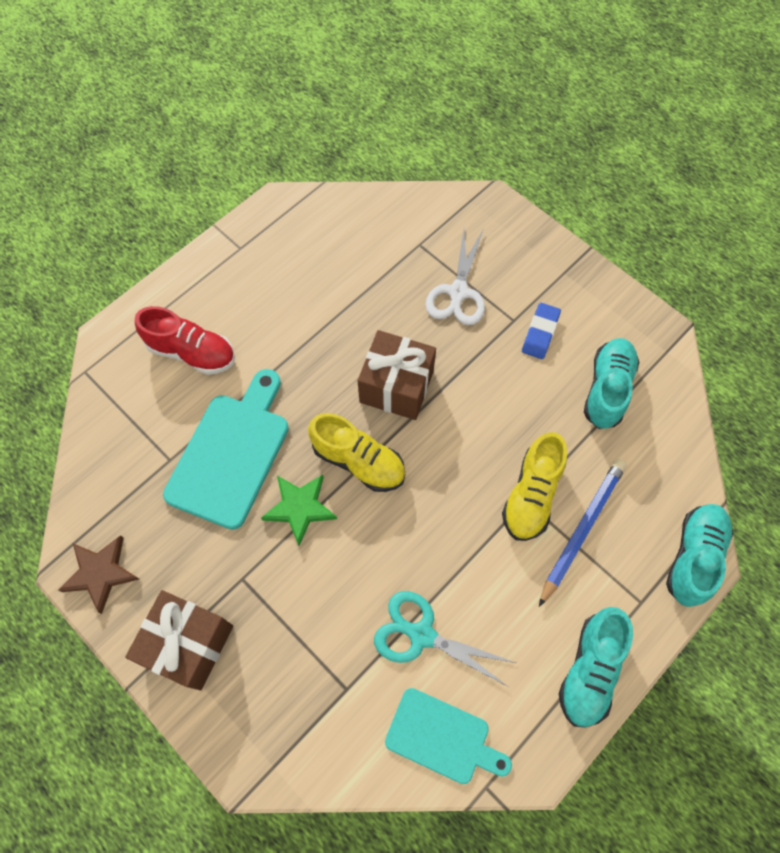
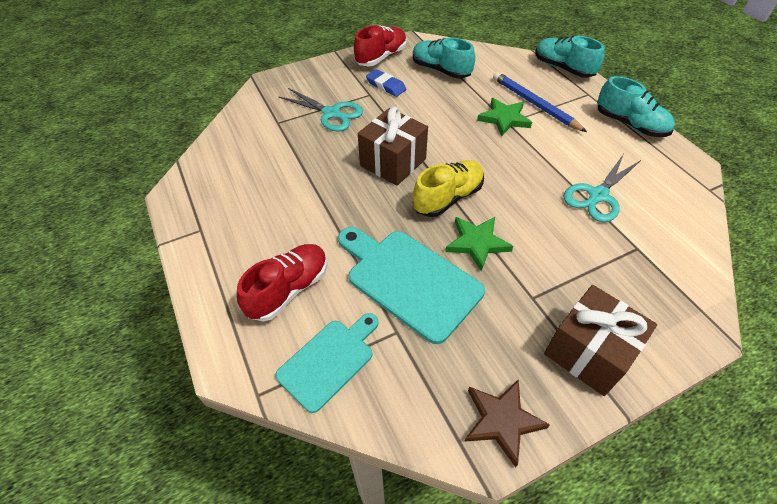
camera: 70 degrees left, 15 degrees down
(442, 737) = (675, 203): turquoise cutting board -> turquoise cutting board (329, 361)
(458, 292) = (331, 113): white scissors -> turquoise scissors
(531, 495) = (504, 119): yellow shoe -> green star
(602, 307) = (381, 57): none -> red shoe

